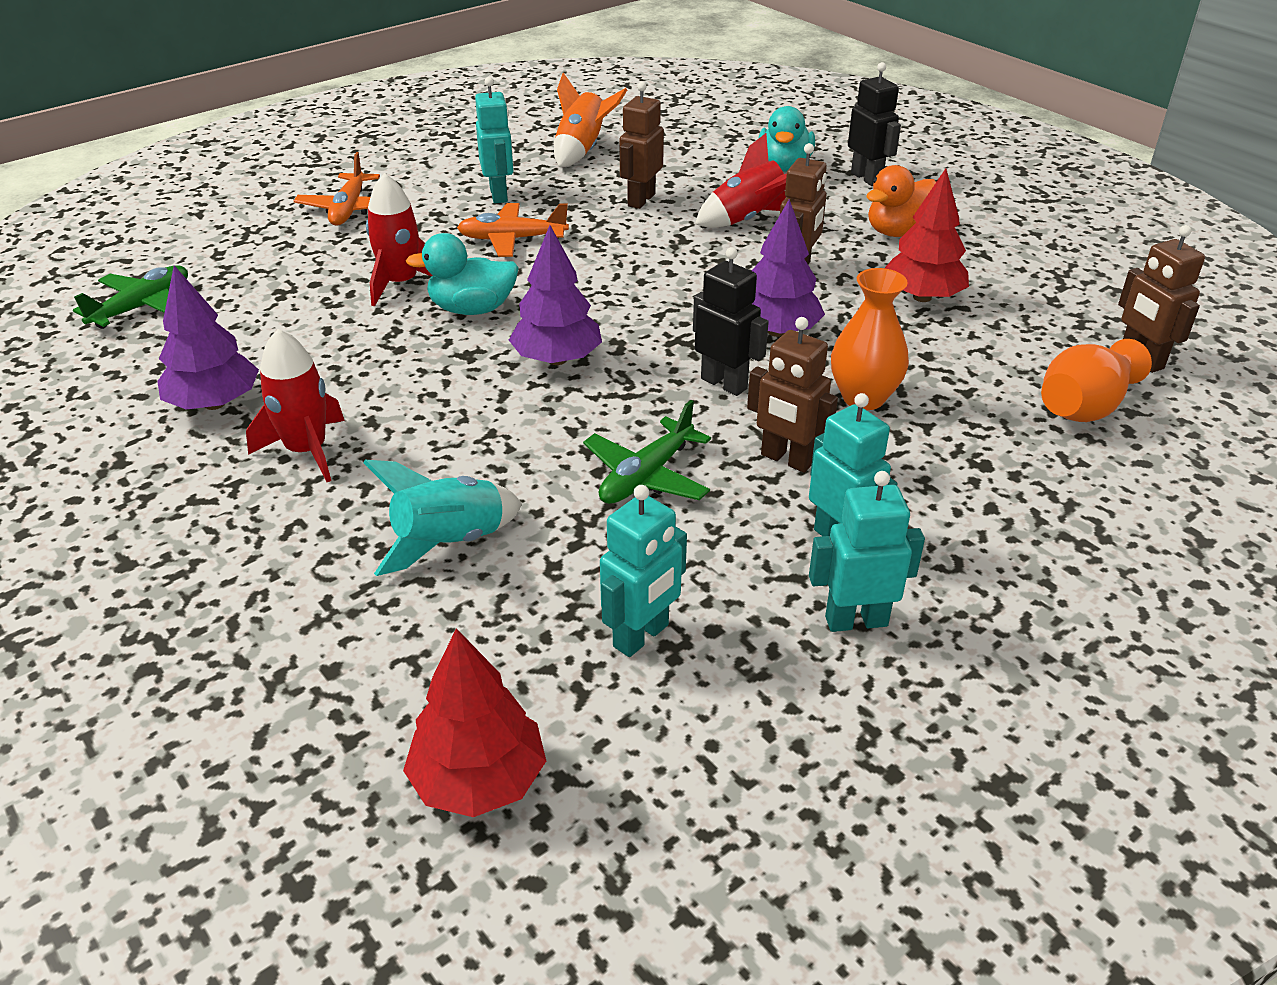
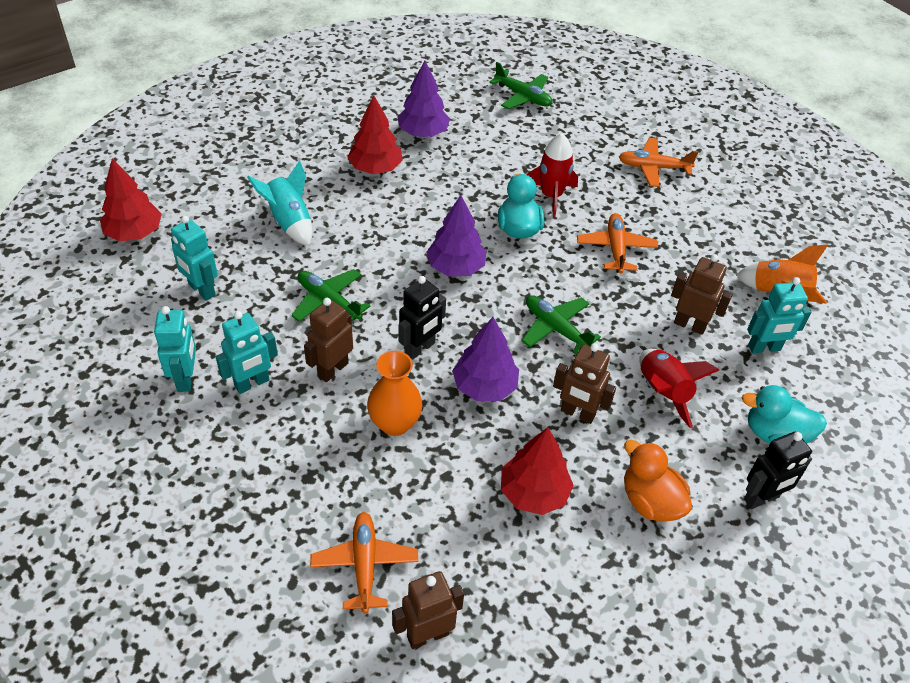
camera: 90 degrees right, 10 degrees up
(306, 451) = (375, 168): red rocket -> red tree
(499, 195) = (687, 242): turquoise robot -> turquoise robot (764, 348)
(664, 282) = (556, 328): none -> green plane
(1084, 408) = (364, 565): orange vase -> orange plane

